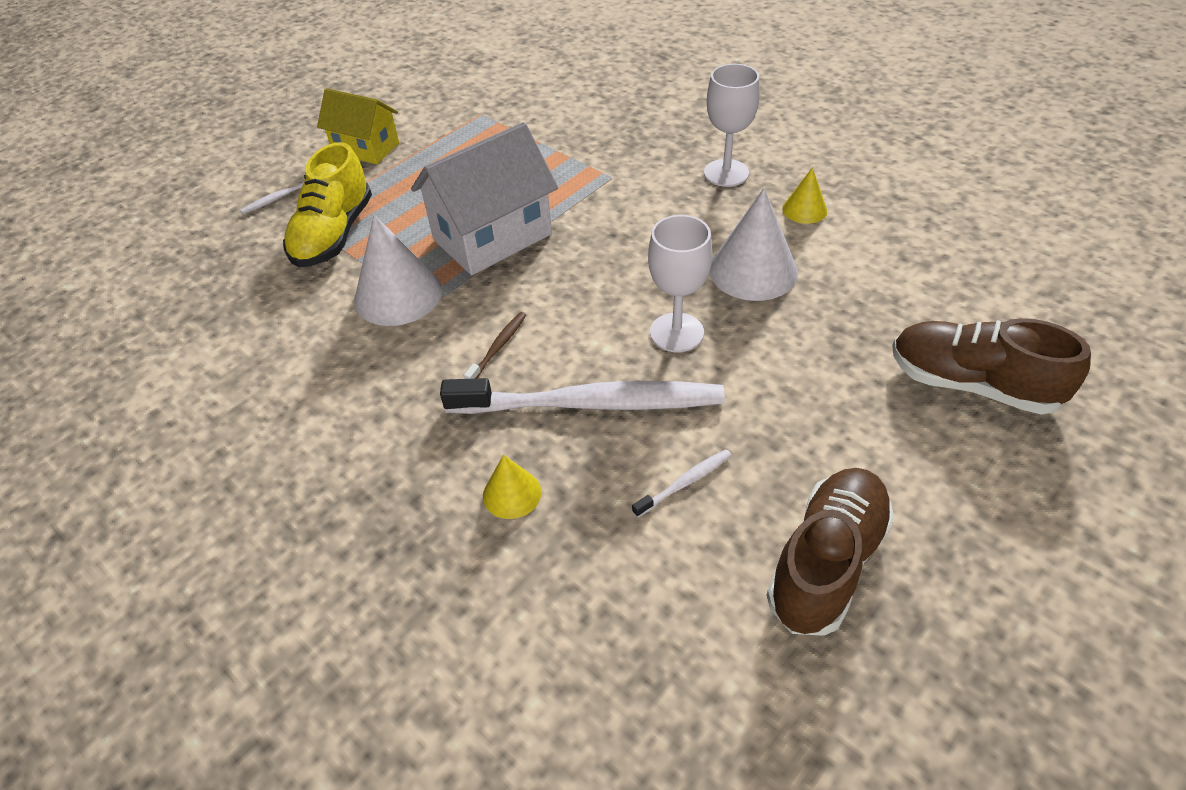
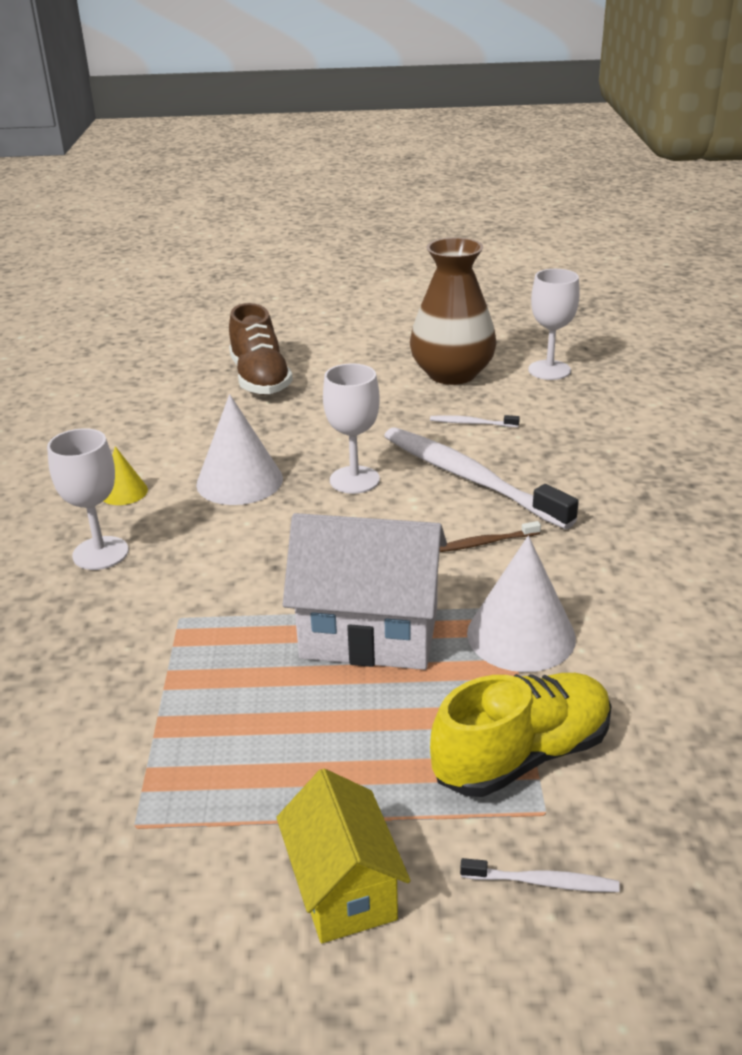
camera: 135 degrees left, 15 degrees down
(512, 494) = (577, 467): yellow cone -> none
(735, 680) = (549, 370): none -> white goblet
(826, 562) = (452, 374): brown shoe -> brown vase

